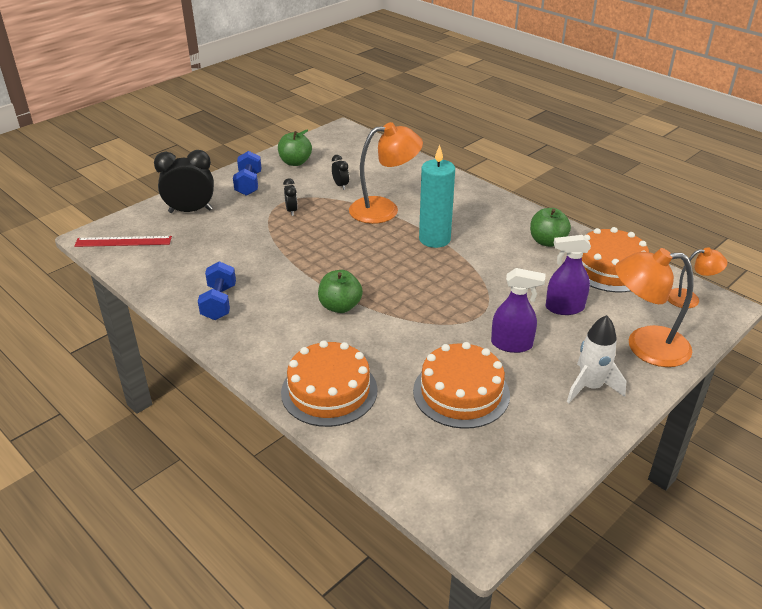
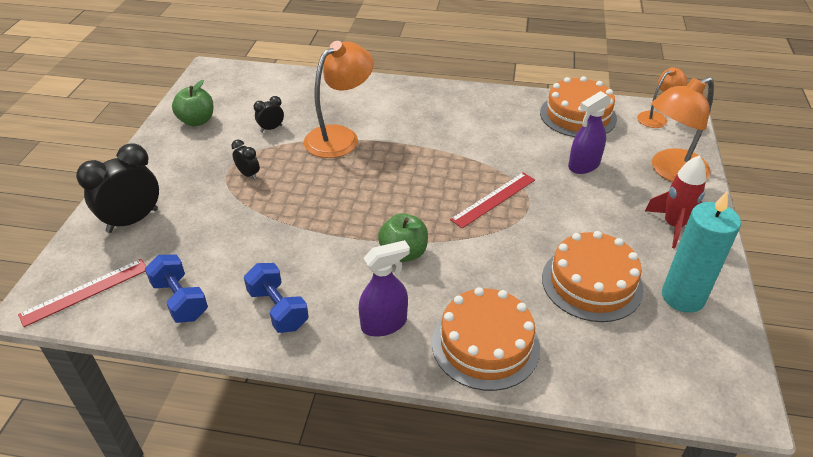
camera: 35 degrees left, 5 degrees up
(248, 184) = (170, 164): blue dumbbell -> blue dumbbell (180, 300)
(340, 185) = (271, 128): black clock -> black clock turned 60 degrees counterclockwise
(434, 239) = (416, 147): turquoise candle -> turquoise candle (683, 297)
(453, 300) = (493, 199): none -> red ruler
(512, 344) = (581, 218): purple spray bottle -> purple spray bottle (384, 324)
(547, 241) = (509, 111): green apple -> none
(590, 387) = (673, 226): white rocket -> red rocket

